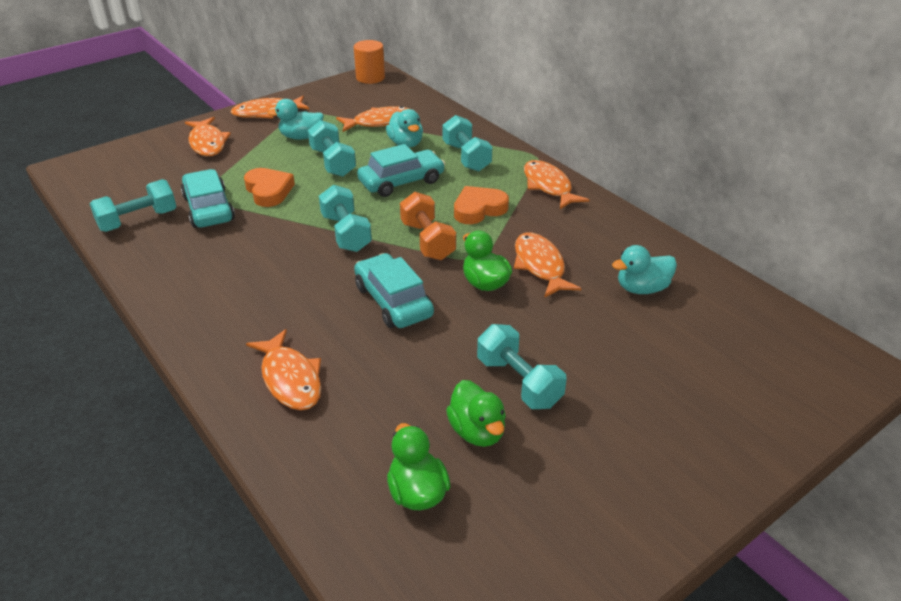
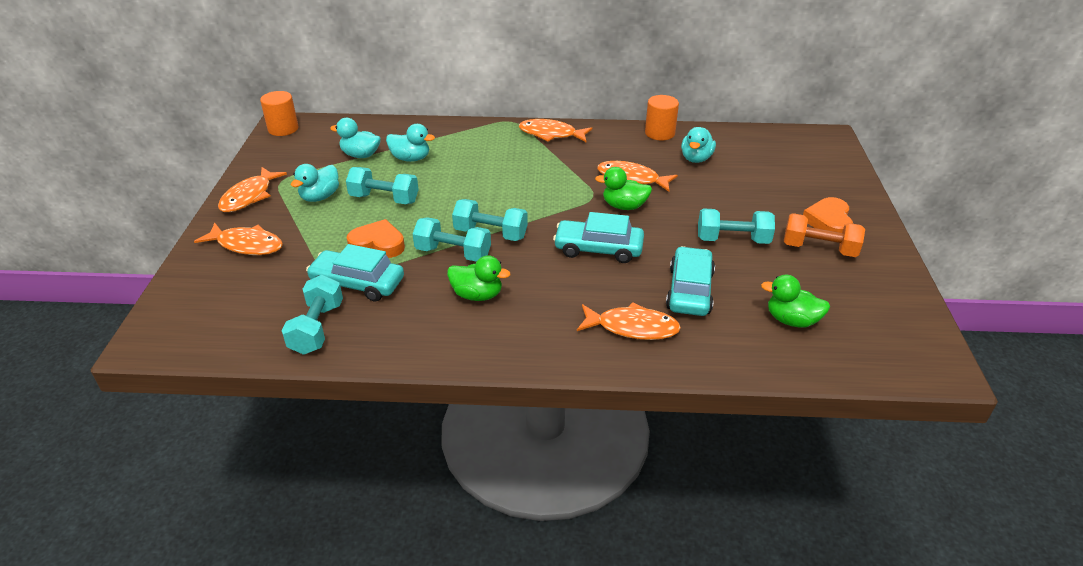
camera: 50 degrees left, 0 degrees up
(379, 122) = (360, 155): orange fish -> turquoise duck
(401, 181) = (459, 183): turquoise car -> turquoise car (689, 291)
(427, 241) = (548, 205): orange dumbbell -> orange dumbbell (819, 249)
(466, 157) = (468, 145): turquoise dumbbell -> turquoise dumbbell (453, 253)
(477, 431) = (760, 275): green duck -> green duck (477, 295)
(479, 209) = (539, 170): orange heart -> orange heart (828, 221)
(654, 243) = (660, 133): none -> orange cylinder

